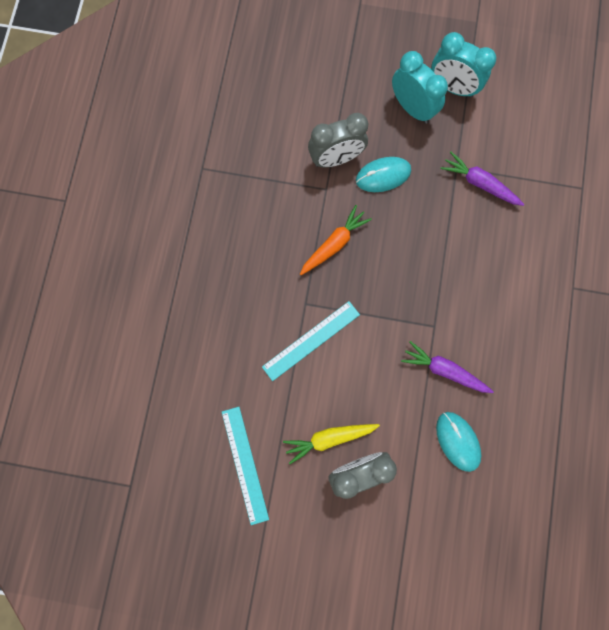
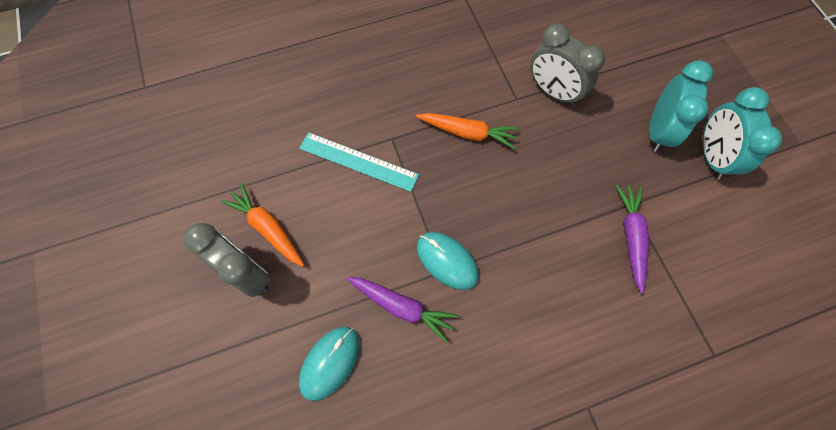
camera: 60 degrees right, 10 degrees down
(244, 464) = (205, 166): turquoise ruler -> none
(329, 438) = (268, 228): yellow carrot -> orange carrot
(383, 175) = (568, 140): turquoise mouse -> turquoise mouse (447, 261)
(444, 370) = (401, 306): purple carrot -> purple carrot turned 120 degrees clockwise

